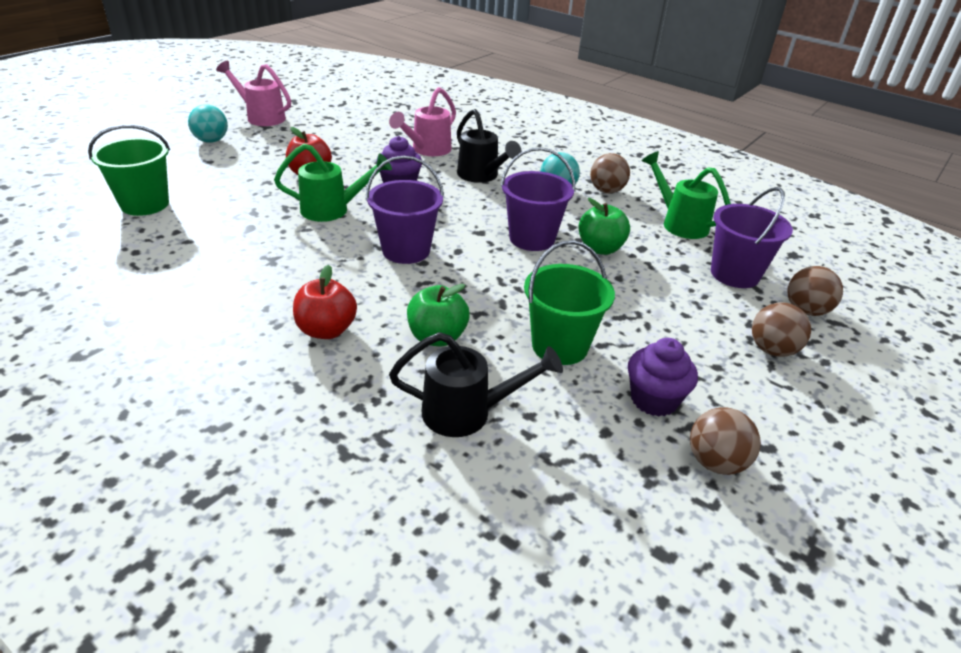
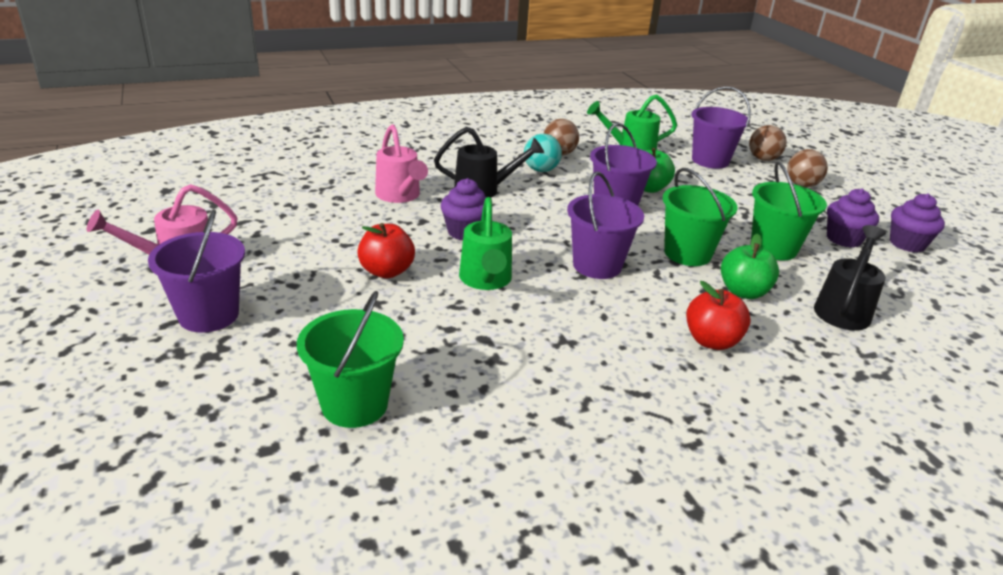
camera: 60 degrees left, 5 degrees down
(211, 141) = (209, 315): turquoise ball -> purple bucket
(332, 210) = (486, 280): green watering can -> green watering can turned 150 degrees clockwise
(482, 293) = (687, 253): none -> green bucket
(715, 462) = (907, 244): brown ball -> purple cupcake

